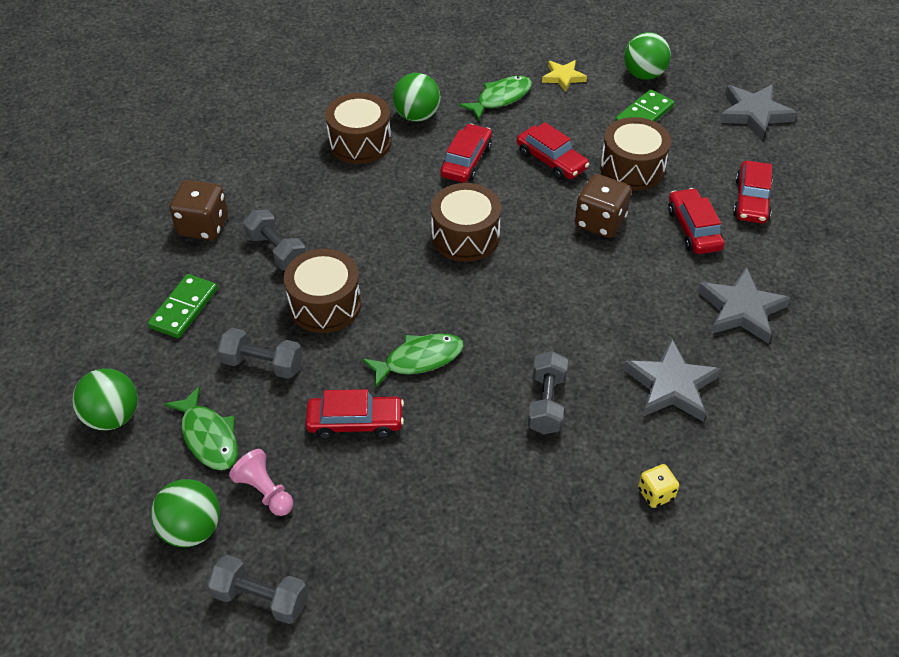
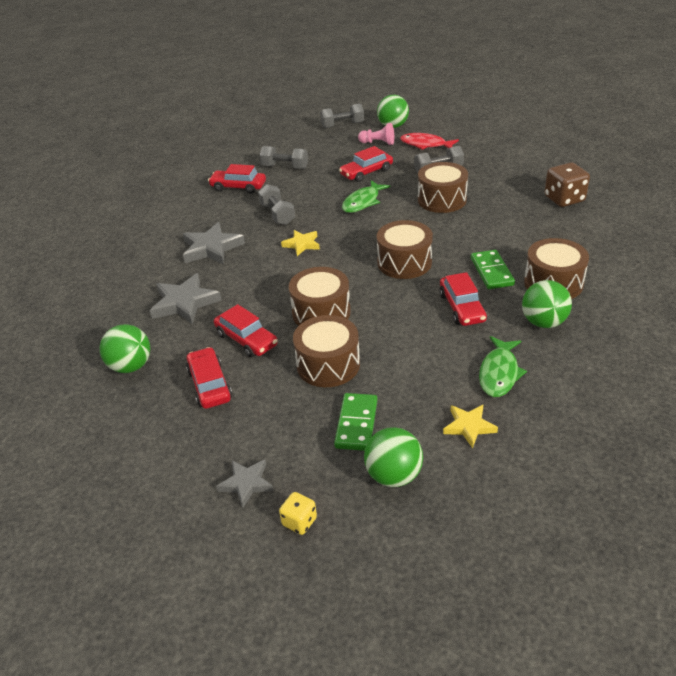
camera: 150 degrees right, 10 degrees down
(113, 417) = (475, 133): green ball -> green ball (131, 366)
(184, 308) = (510, 169): green domino -> green domino (492, 272)
(208, 437) = (425, 144): green fish -> red fish
(276, 251) = (504, 207): grey dumbbell -> grey dumbbell (285, 167)
(551, 160) = (399, 339): red car -> red car (238, 187)
(553, 326) = (302, 244): none -> yellow star
(600, 222) = (321, 312): brown dice -> brown drum
(655, 493) = (196, 208): yellow dice -> yellow dice (299, 522)
(753, 114) = (246, 483): grey star -> grey star, size x0.61

